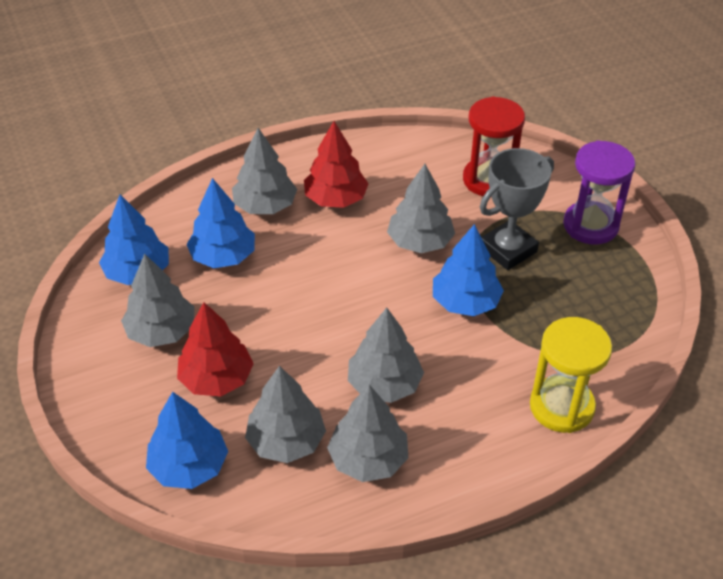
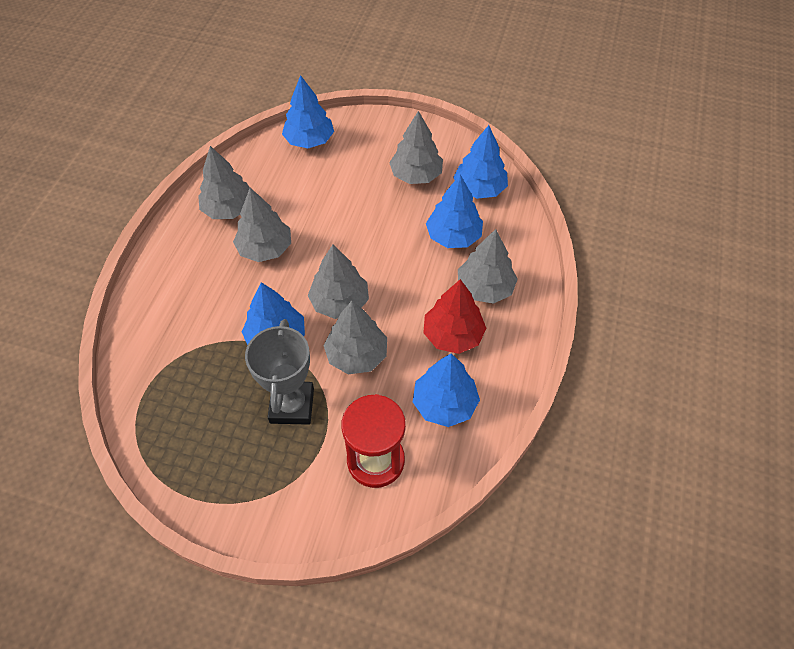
camera: 130 degrees right, 10 degrees up
(216, 379) = (354, 179): red tree -> none
(286, 441) = (280, 184): grey tree -> grey tree (340, 302)
(402, 171) = (444, 404): none -> blue tree
(561, 406) = (148, 322): yellow hourglass -> none
(590, 225) = (253, 490): purple hourglass -> none

